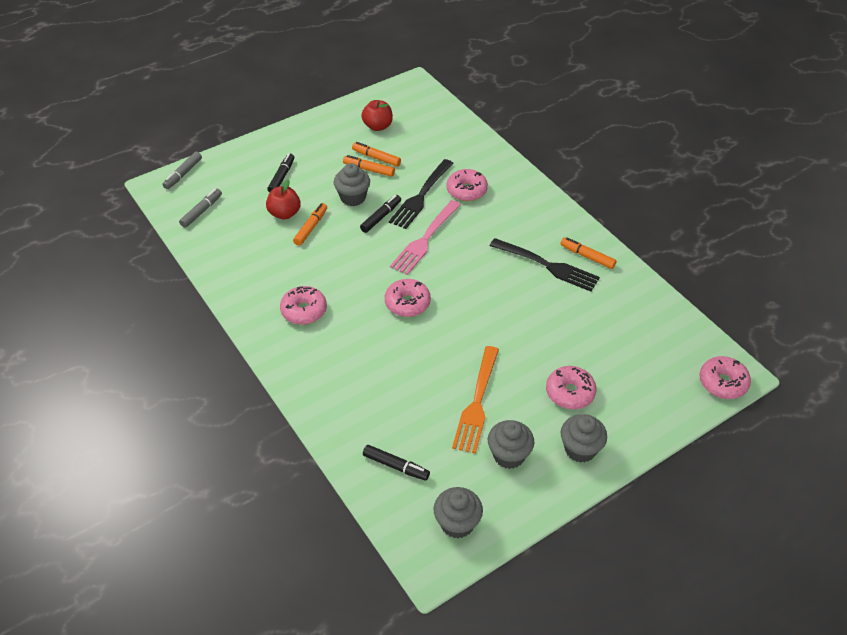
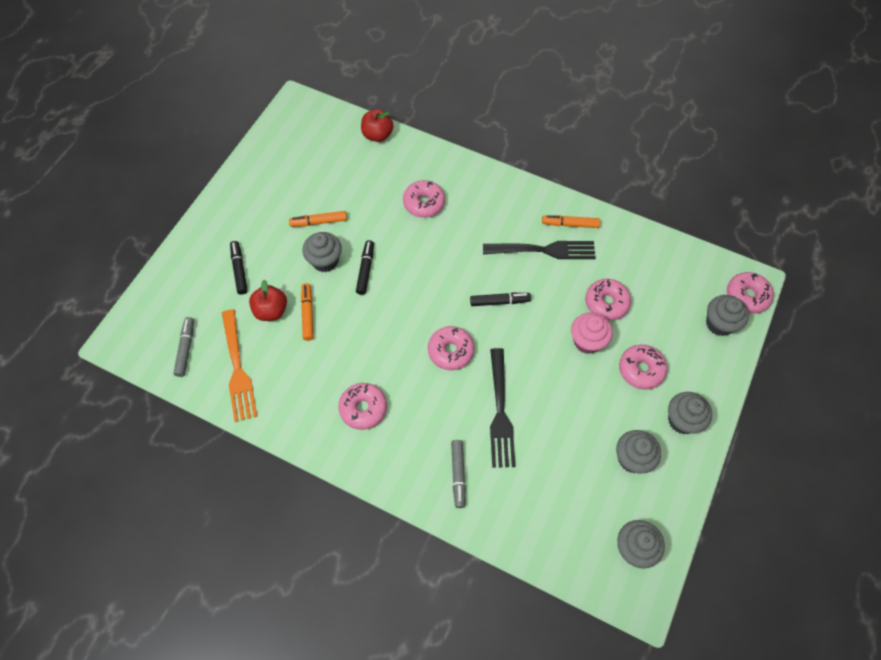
camera: 30 degrees left, 15 degrees up
(183, 174) = (135, 314): grey marker -> grey marker (458, 474)
(376, 158) = (317, 205): orange marker -> none
(378, 126) = (294, 168): red apple -> red apple (377, 135)
(396, 466) = (550, 523): black marker -> black marker (499, 301)
(421, 196) = (387, 228): black fork -> black fork (500, 411)
(425, 239) = (421, 274): pink fork -> none
(477, 402) = (574, 421): orange fork -> orange fork (237, 368)
(535, 349) = (587, 341): none -> pink cupcake
(576, 328) = (606, 303): none -> pink donut
(677, 392) = (719, 324): none -> grey cupcake

